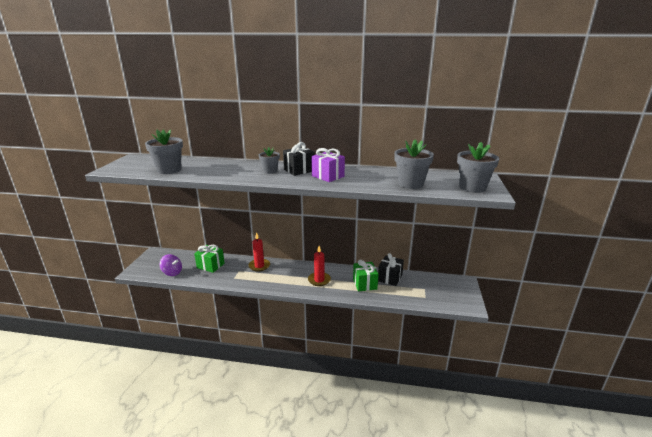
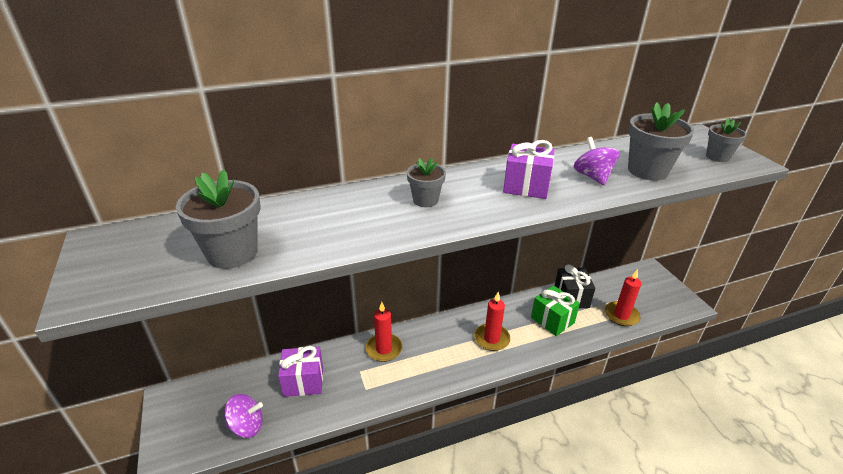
camera: 30 degrees left, 10 degrees up
(210, 266) = (303, 381): green gift -> purple gift
(299, 170) = (467, 185): black gift -> none
(372, 180) = (592, 176): none -> purple spinning top
(413, 296) = (621, 315): none -> red candle
(472, 187) = (717, 157): grey flower pot -> grey flower pot, size x0.60

